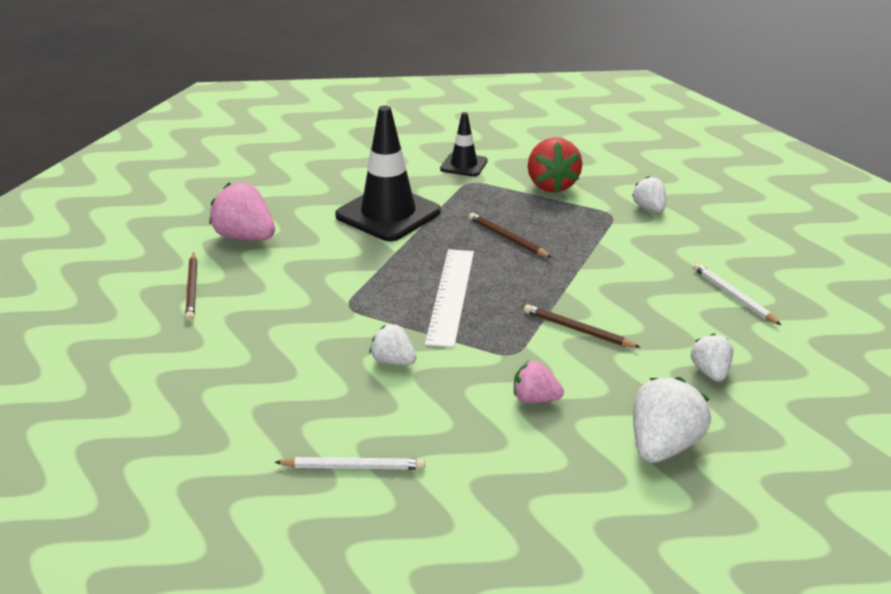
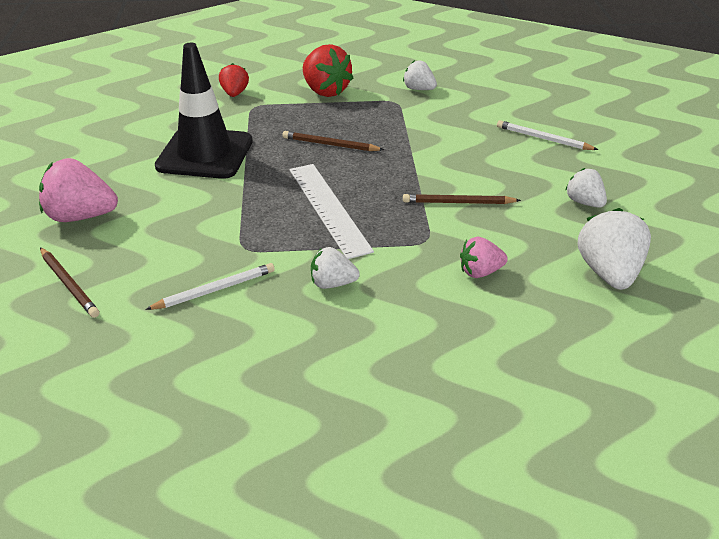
camera: 30 degrees left, 5 degrees up
(353, 467) = (387, 395): white pencil -> white pencil (214, 290)
(464, 165) = (234, 93): black traffic cone -> red strawberry

